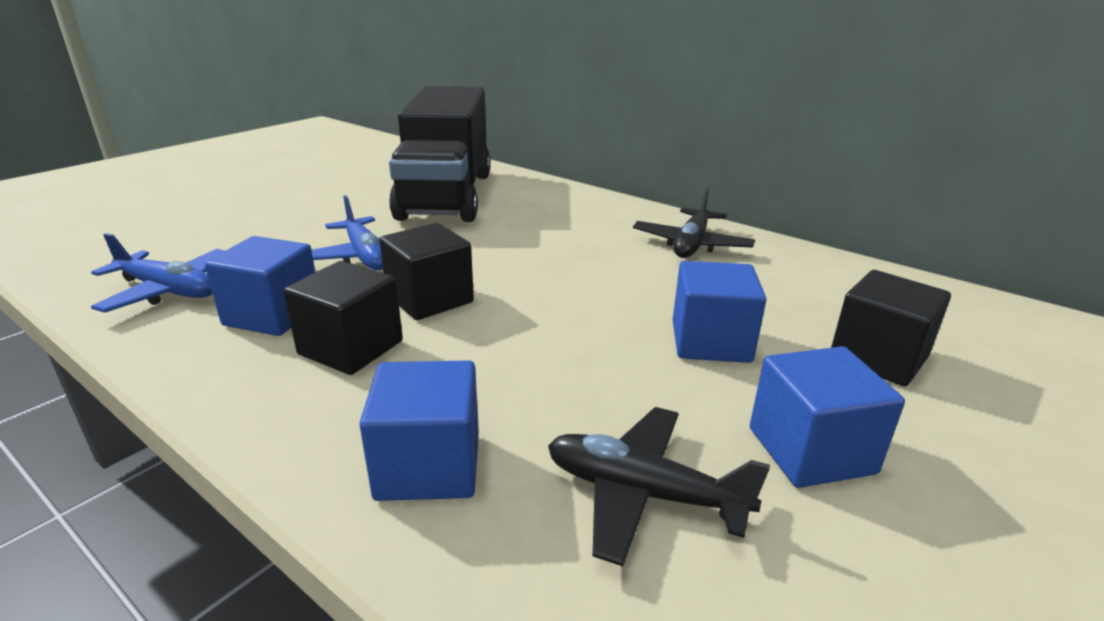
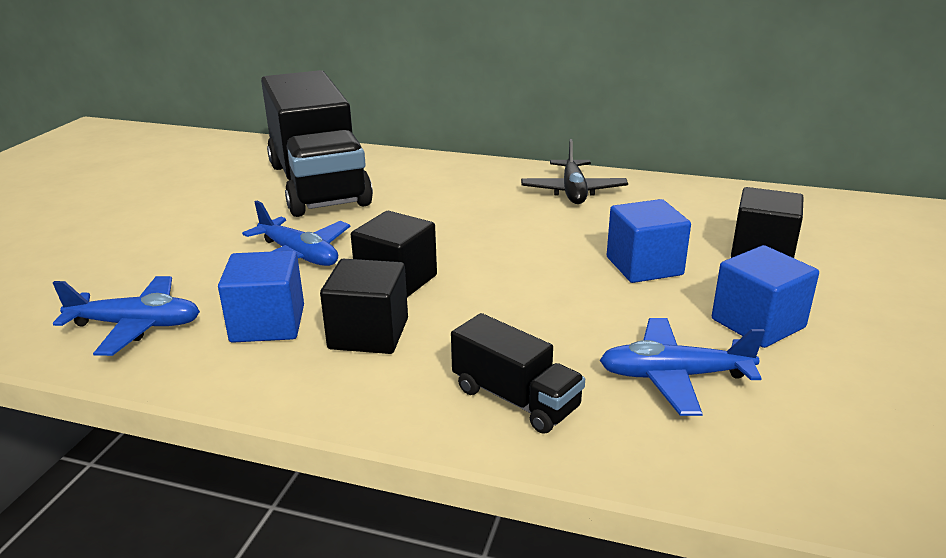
camera: 20 degrees left, 0 degrees up
(428, 465) = (515, 399): blue cube -> black truck
(643, 493) = (674, 376): black plane -> blue plane

